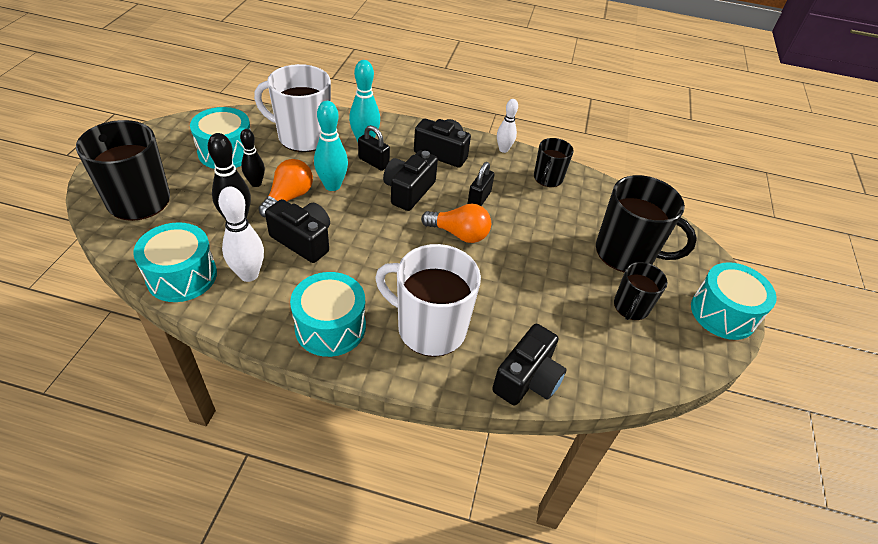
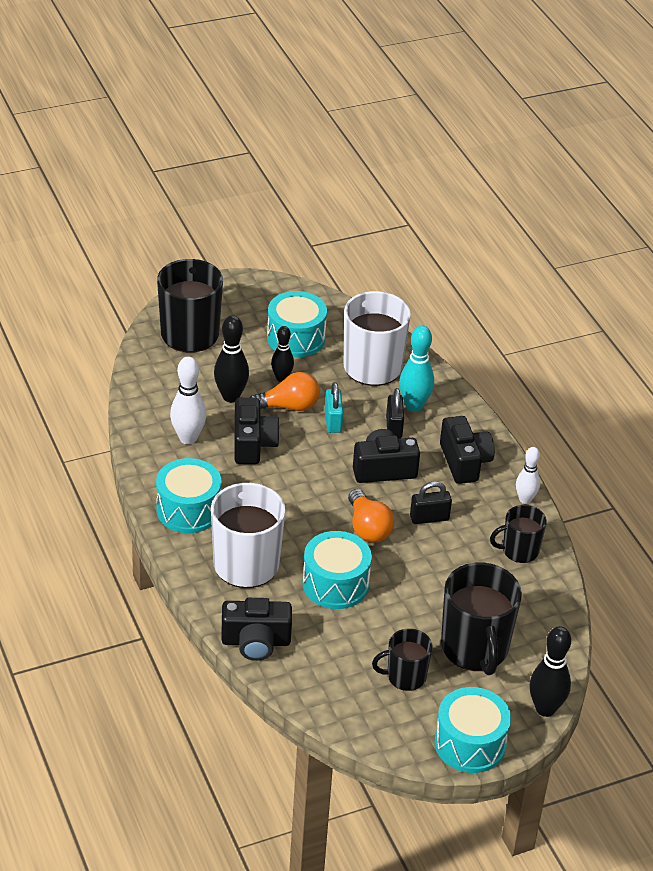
camera: 55 degrees right, 5 degrees down
(182, 276) = (149, 407): turquoise drum -> turquoise drum (335, 584)
(332, 185) = (333, 421): turquoise bowling pin -> turquoise padlock
(707, 254) = (545, 709): none -> black bowling pin

